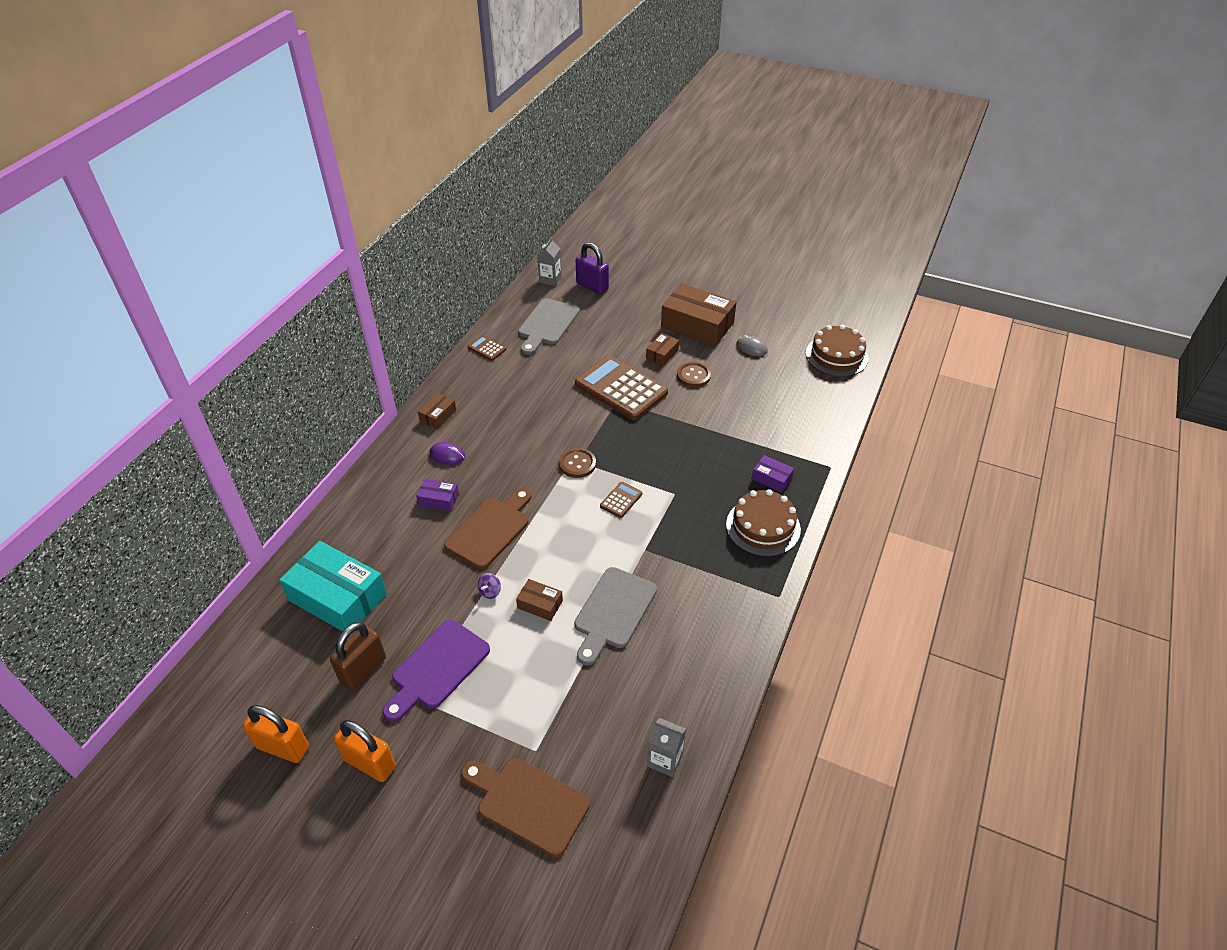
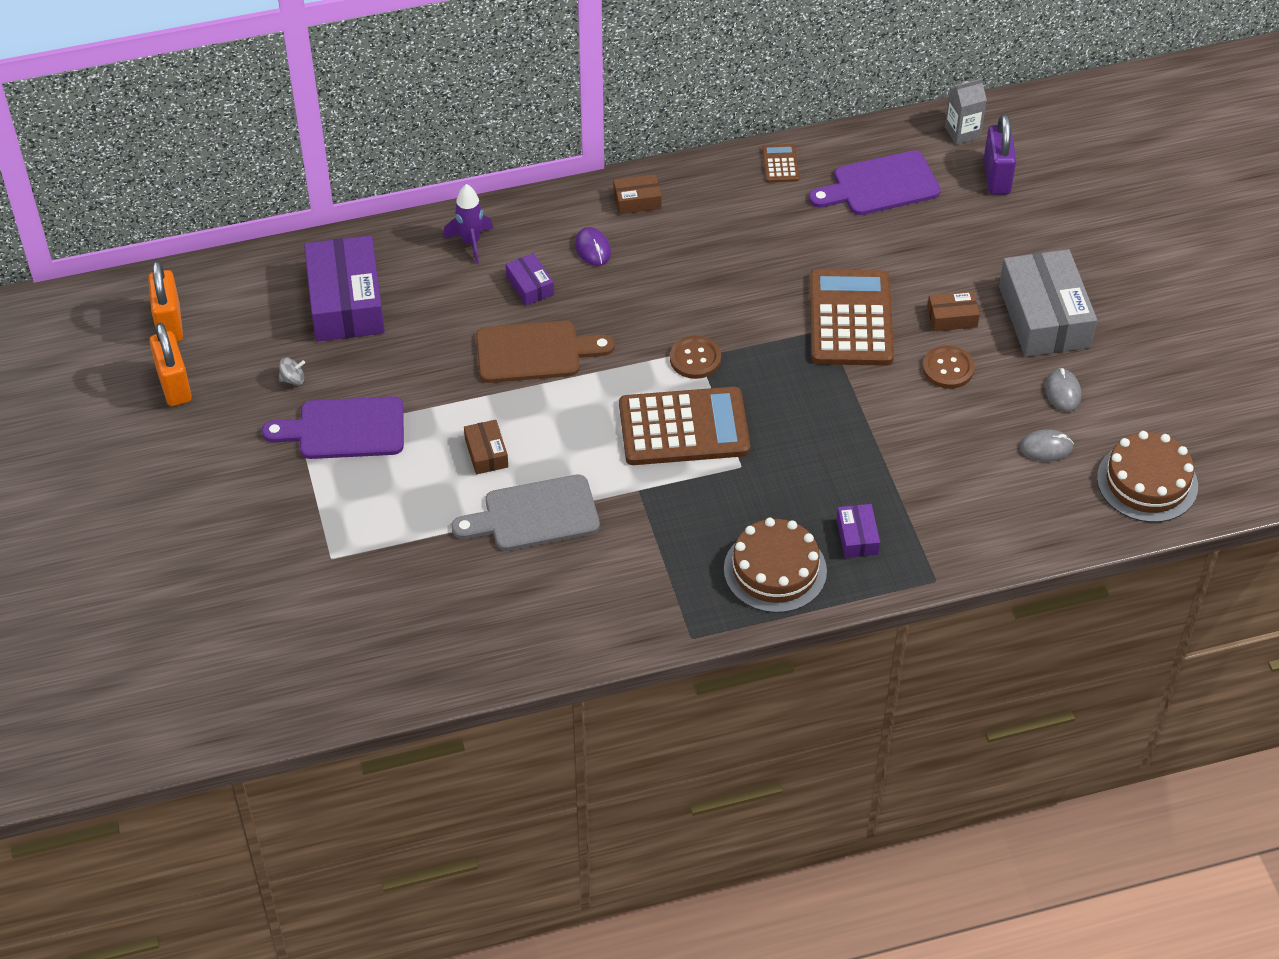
camera: 50 degrees right, 5 degrees up
(337, 597) = (346, 302): turquoise box -> purple box
(363, 669) = (293, 379): brown padlock -> grey spinning top
(370, 763) = (214, 453): orange padlock -> orange padlock (169, 324)
(372, 505) = (471, 243): none -> purple rocket
(490, 591) = (463, 405): purple spinning top -> none
(528, 803) = (277, 587): brown cutting board -> none
(547, 325) = (880, 185): grey cutting board -> purple cutting board
(621, 500) = (684, 428): brown calculator -> brown calculator, size x2.29
(665, 760) = (410, 658): grey carton -> none
(697, 325) = (1044, 316): brown box -> grey box
(781, 374) = (1046, 448): none -> grey mouse

